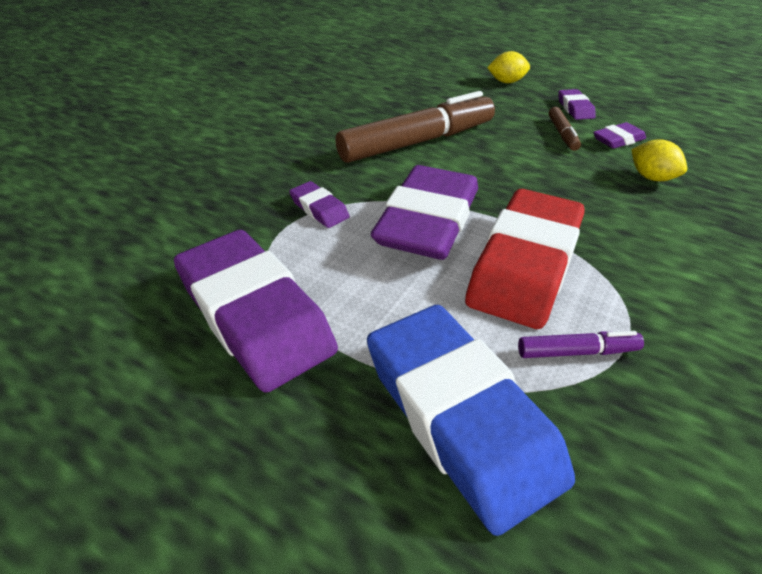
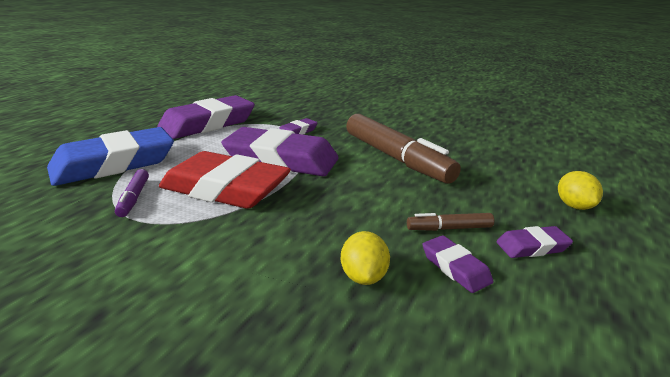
camera: 85 degrees right, 15 degrees down
(651, 177) = (363, 276): yellow lemon -> yellow lemon turned 45 degrees counterclockwise

